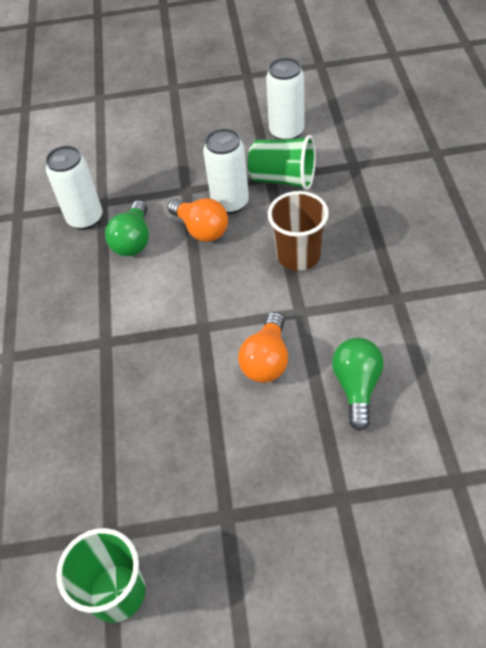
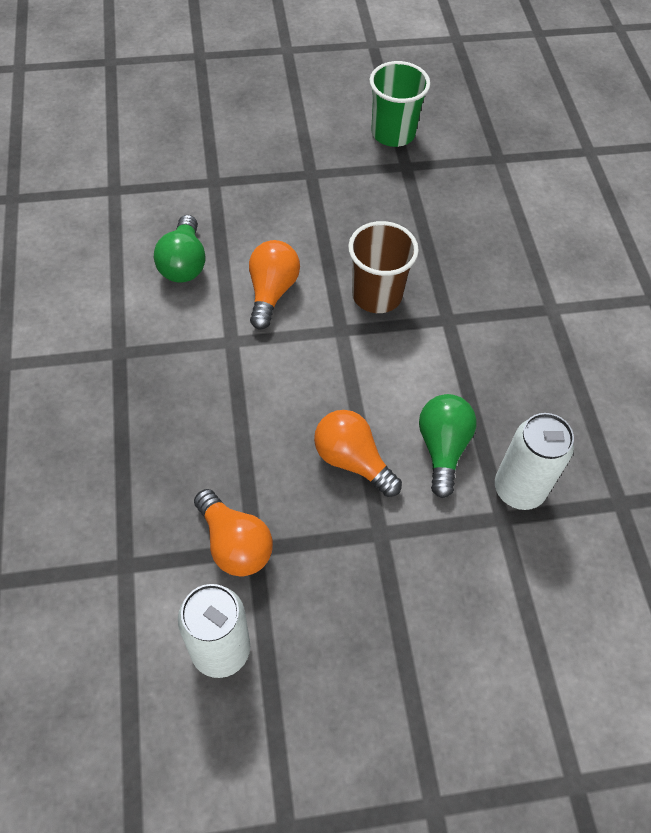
camera: 170 degrees right, 5 degrees up
(230, 203) = (314, 503): white can -> none
(283, 179) = (234, 544): green cup -> orange light bulb
(298, 255) = (225, 413): brown cup -> brown cup (377, 295)

